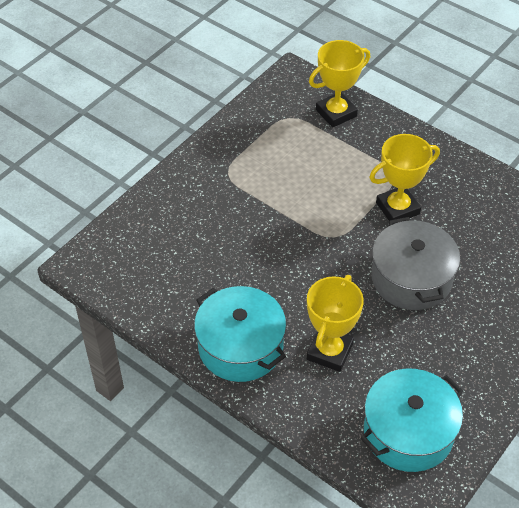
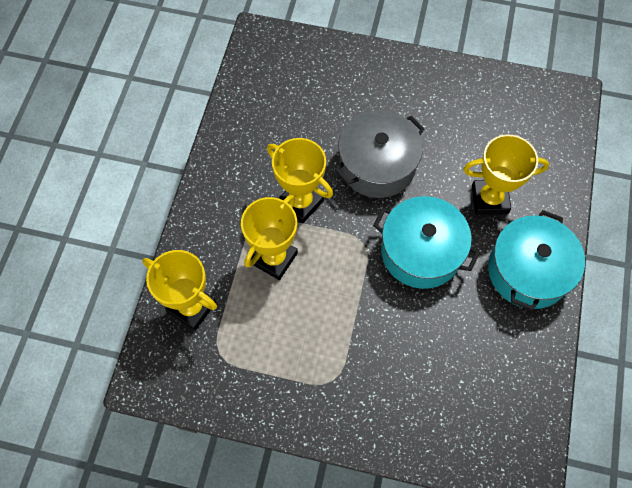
camera: 115 degrees left, 15 degrees up
(352, 173) = (274, 258): none -> yellow trophy
(408, 432) = (526, 120): turquoise pot -> turquoise pot (421, 251)

